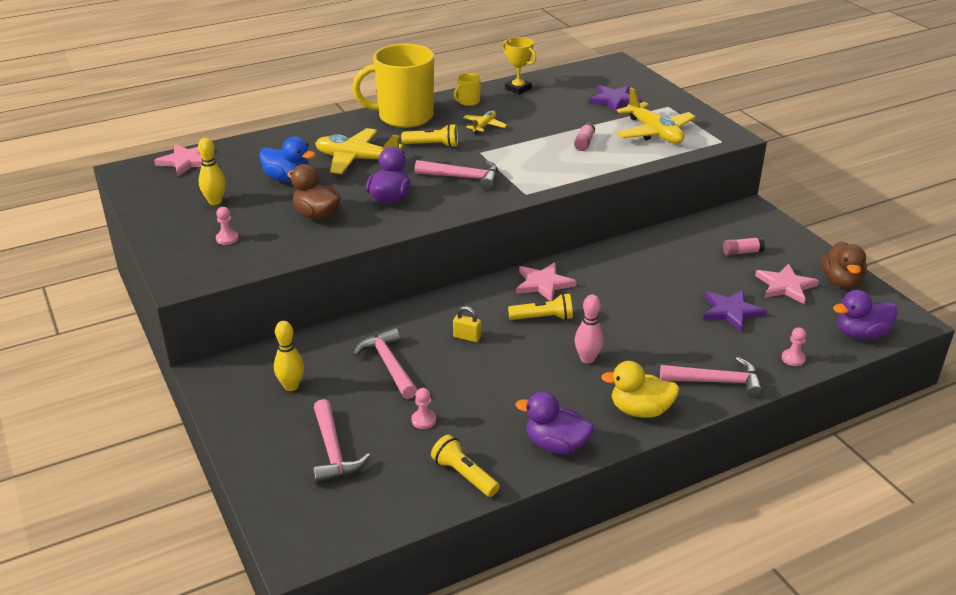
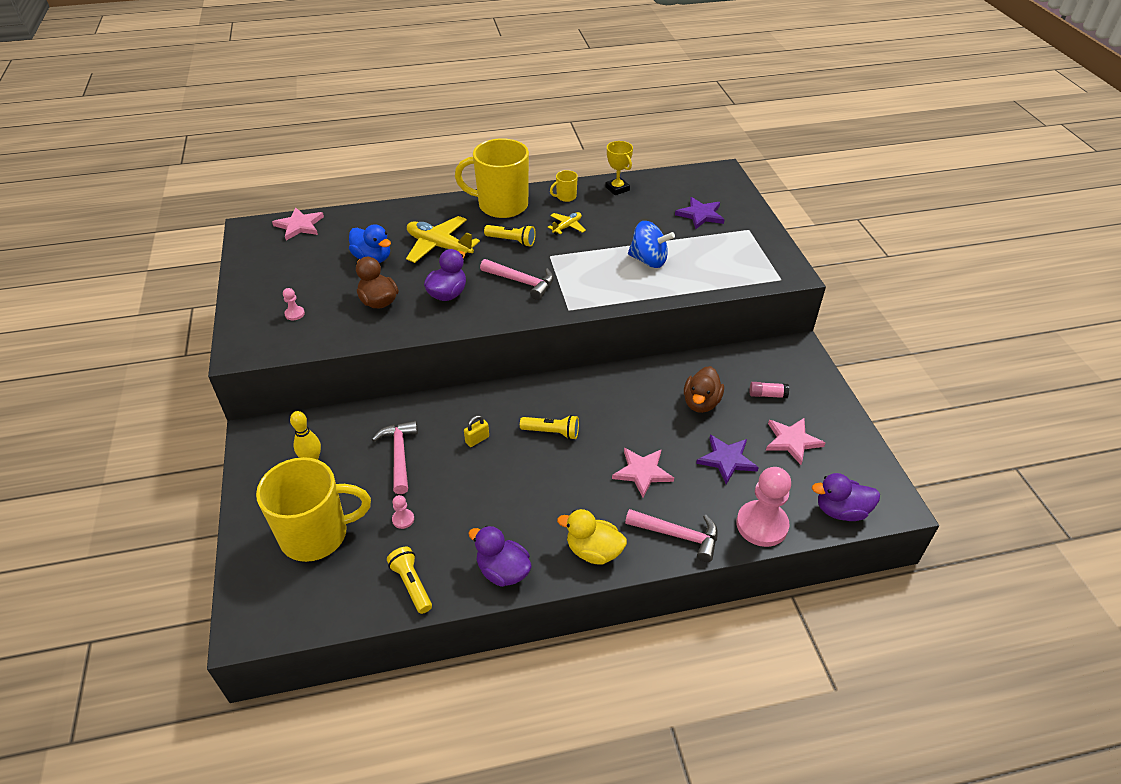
camera: 15 degrees right, 10 degrees up
(215, 202) = (303, 273): yellow bowling pin -> none
(333, 451) = (316, 535): pink hammer -> yellow mug
(467, 337) = (477, 439): yellow padlock -> yellow padlock turned 75 degrees counterclockwise
(543, 284) = (568, 395): pink star -> pink star (642, 472)
(584, 143) = (648, 260): pink glue stick -> blue spinning top
(587, 359) = (571, 485): pink bowling pin -> none
(654, 133) = (720, 259): yellow plane -> none
(793, 358) = (762, 525): pink pawn -> pink pawn, size x2.32
(841, 281) = (849, 446): brown duck -> brown duck (701, 403)

